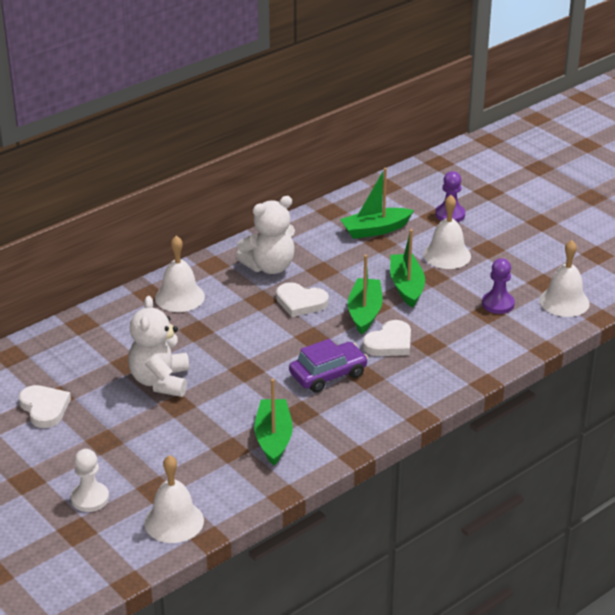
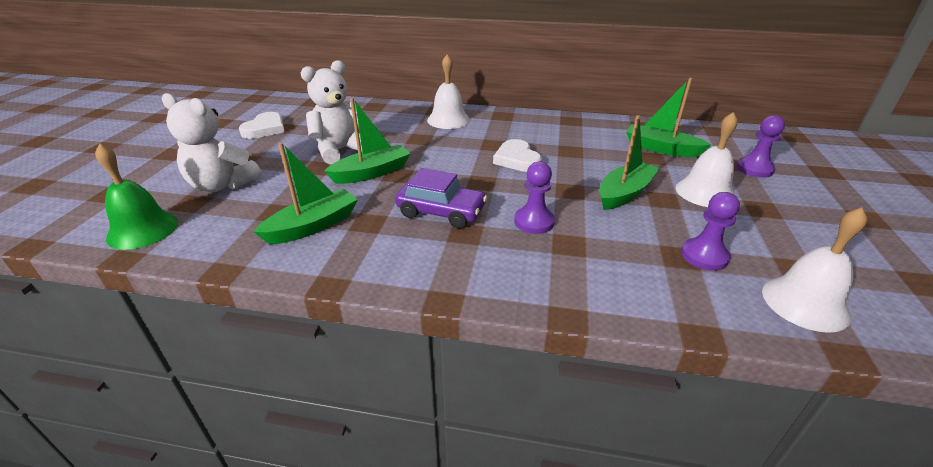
camera: 50 degrees right, 0 degrees up
(90, 498) = (159, 182): white pawn -> none
(174, 521) = (143, 230): white bell -> green bell
(269, 267) = (536, 132): white teddy bear -> white teddy bear (222, 185)
(365, 312) = (553, 190): green boat -> green boat (371, 173)
(389, 343) = (534, 222): white heart -> purple pawn

